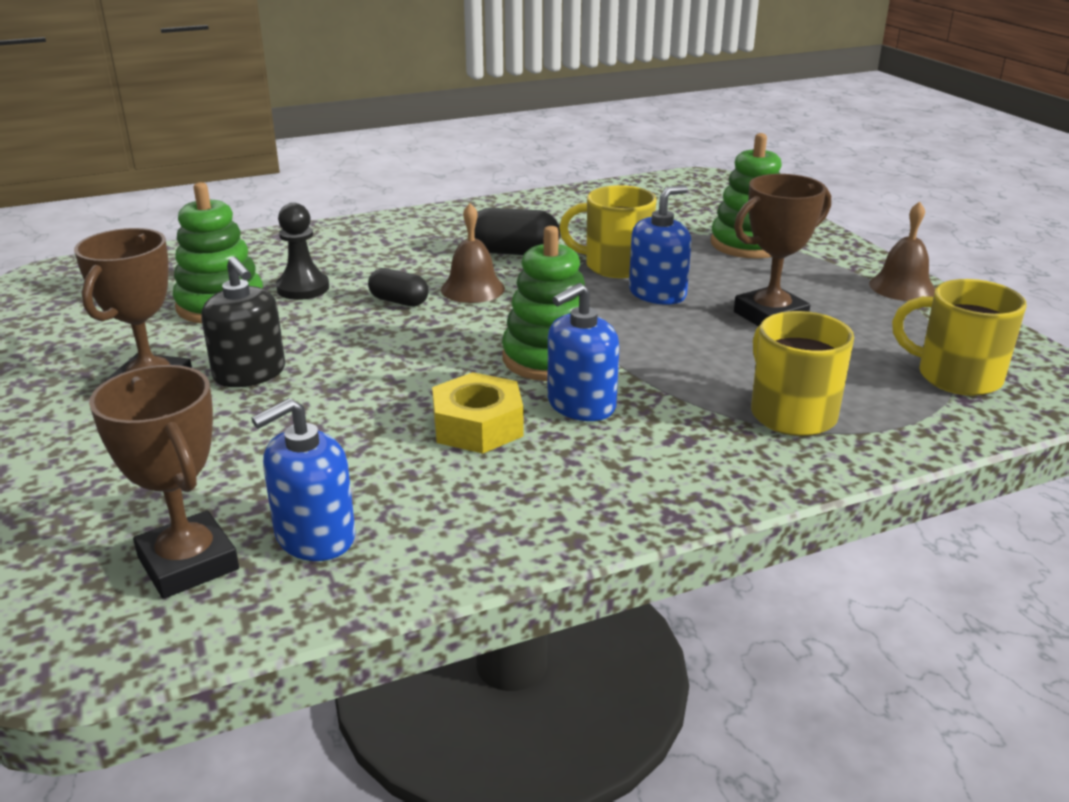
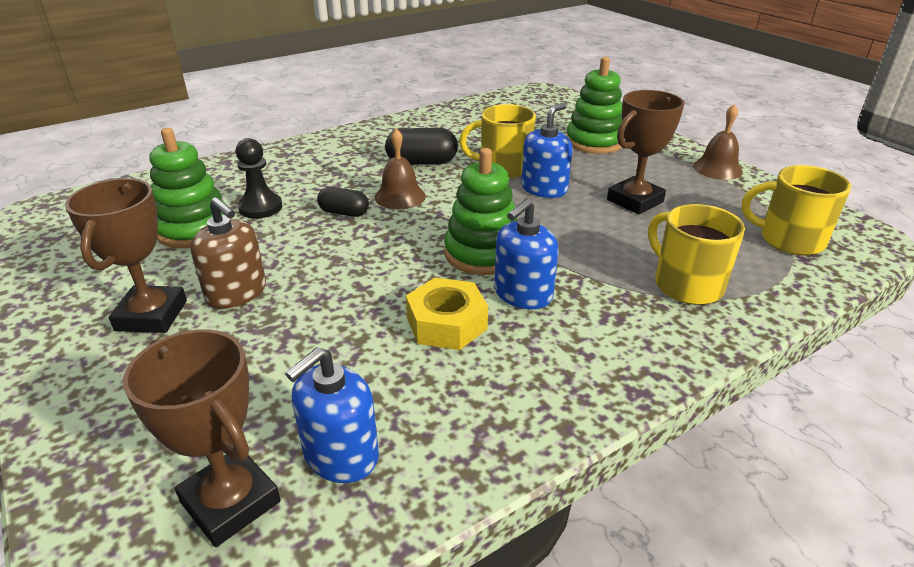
camera: 10 degrees left, 5 degrees up
(250, 373) = (236, 293): black soap dispenser -> brown soap dispenser

